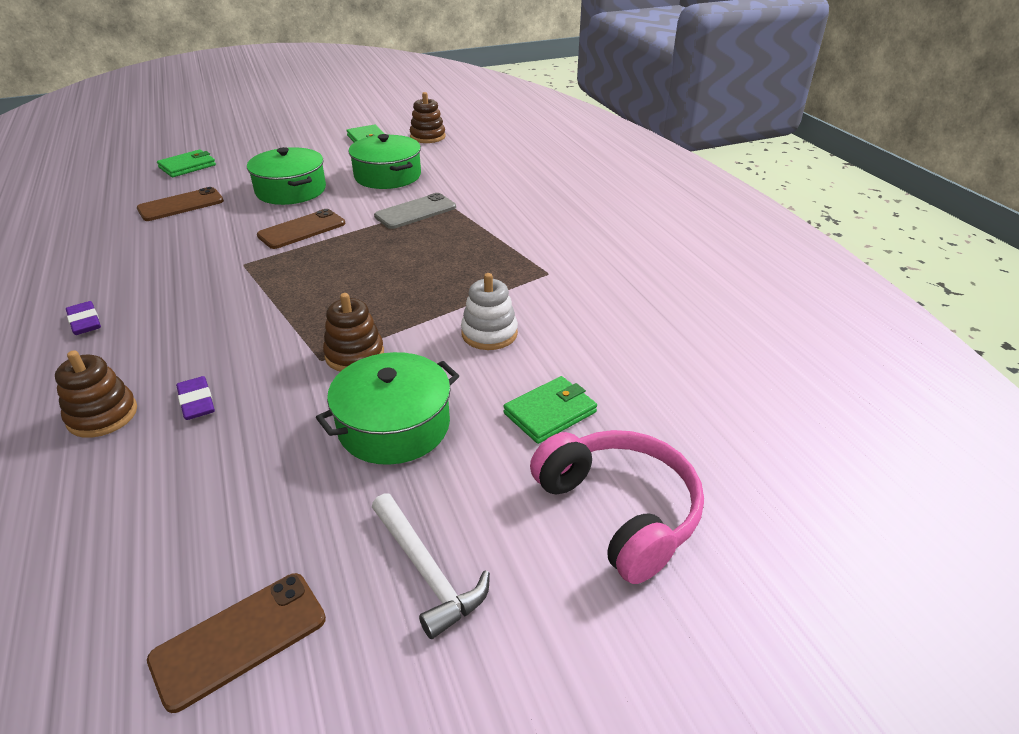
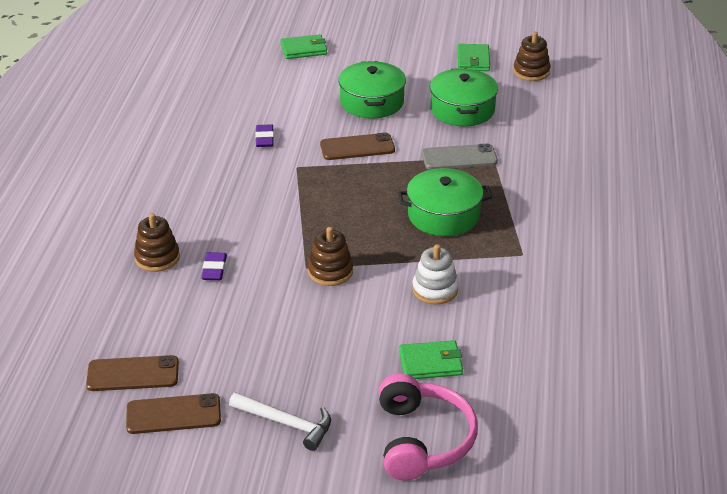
camera: 30 degrees right, 0 degrees up
(85, 322) = (172, 182): purple eraser -> purple eraser (264, 138)
(181, 205) = (279, 92): brown phone -> brown phone (133, 374)
(394, 426) = (323, 332): green pot -> green pot (443, 215)
(427, 571) = (286, 423): white hammer -> white hammer turned 60 degrees counterclockwise

